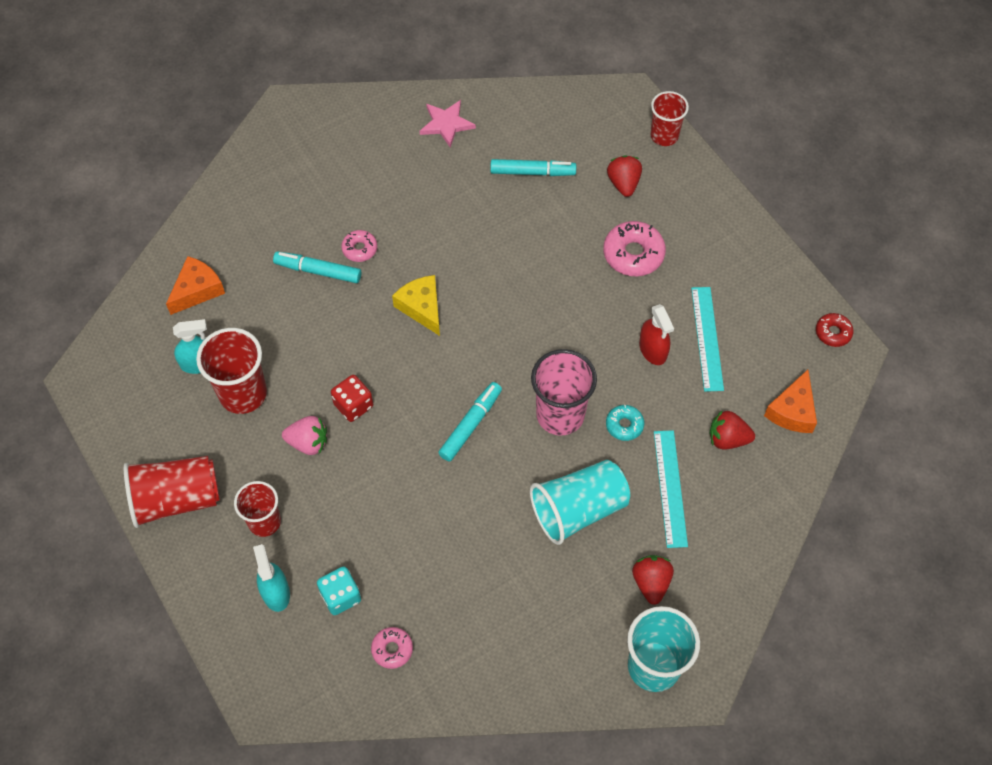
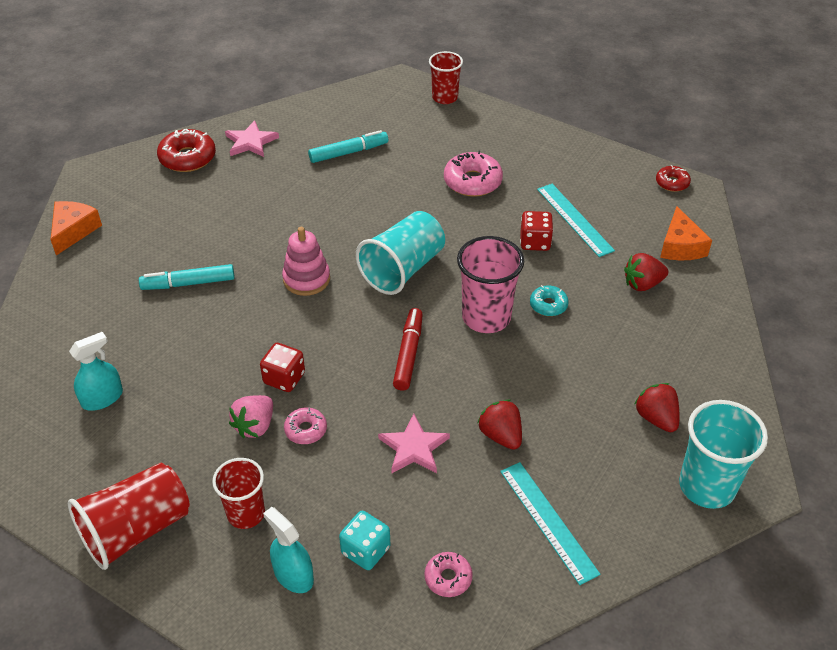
camera: 25 degrees left, 15 degrees down
(197, 290) = (69, 338): orange cheese -> orange cheese (73, 231)
(243, 393) = (163, 408): red cup -> none
(308, 442) = (255, 426): pink strawberry -> pink strawberry turned 135 degrees clockwise
(359, 249) = (220, 254): pink donut -> pink donut (306, 430)
(379, 122) = (187, 158): none -> red donut
(422, 307) = (306, 279): yellow cheese -> pink stacking toy
(426, 520) = (414, 448): none -> pink star
(470, 425) = (408, 354): turquoise marker -> red marker
(578, 510) = (551, 385): turquoise cup -> turquoise cup (403, 269)
(623, 183) = (432, 137): red strawberry -> red strawberry (501, 435)
(653, 349) = (535, 242): red spray bottle -> red dice
(670, 488) = (620, 338): turquoise ruler -> turquoise ruler (548, 521)

